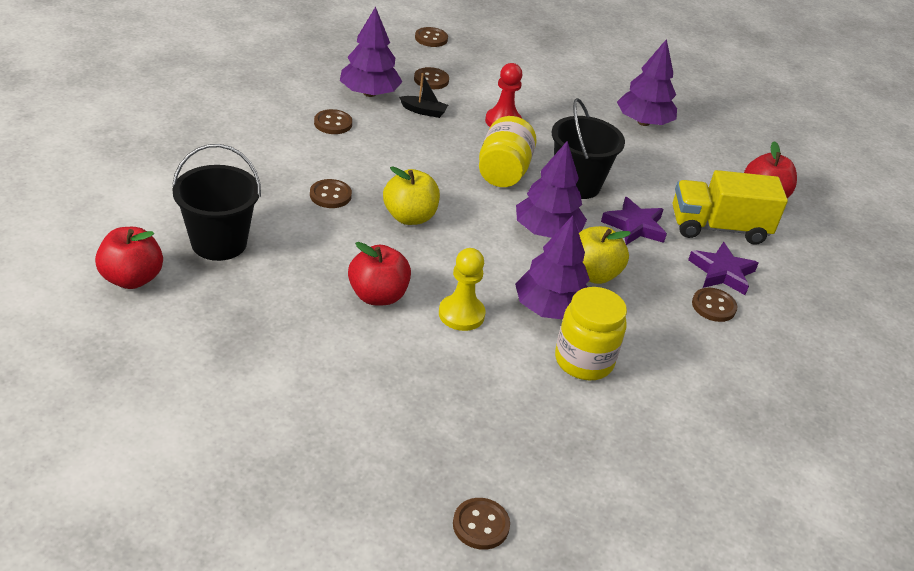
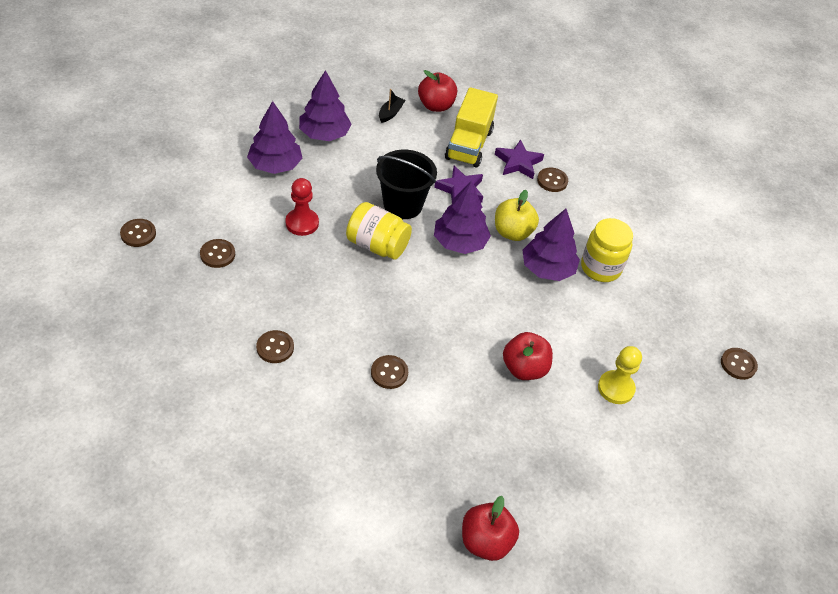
camera: 75 degrees left, 10 degrees up
(219, 243) = (444, 468): black bucket -> none
(369, 93) = (229, 307): purple tree -> purple tree (275, 165)
(409, 217) = (428, 324): yellow apple -> none
(424, 111) = (271, 274): black boat -> black boat (390, 113)
(461, 314) = (549, 322): yellow pawn -> yellow pawn (616, 388)

